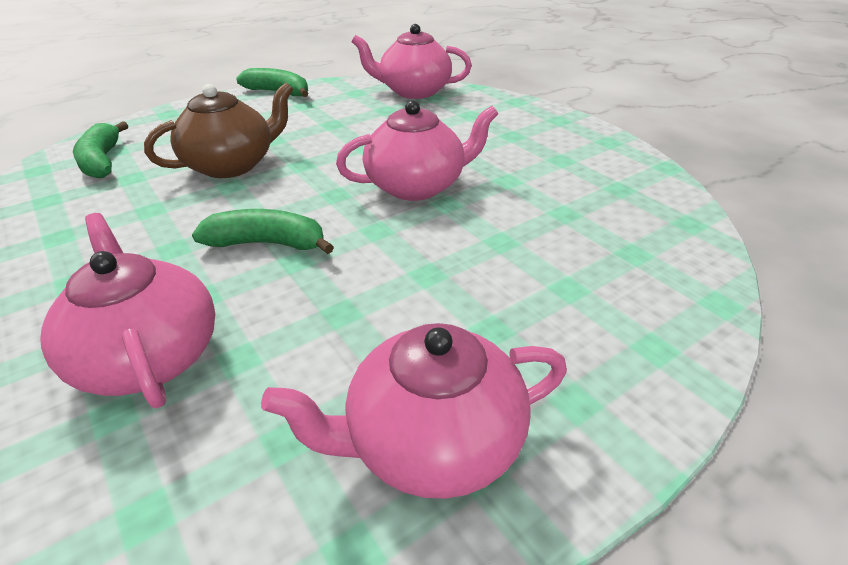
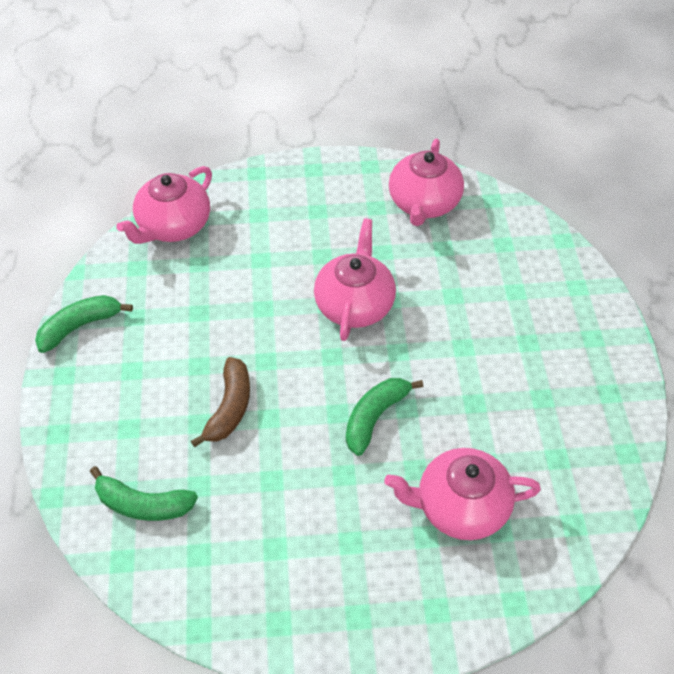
camera: 60 degrees left, 15 degrees up
(232, 165) = (229, 408): brown teapot -> brown banana
(431, 442) = (587, 402): pink teapot -> pink teapot (424, 203)

